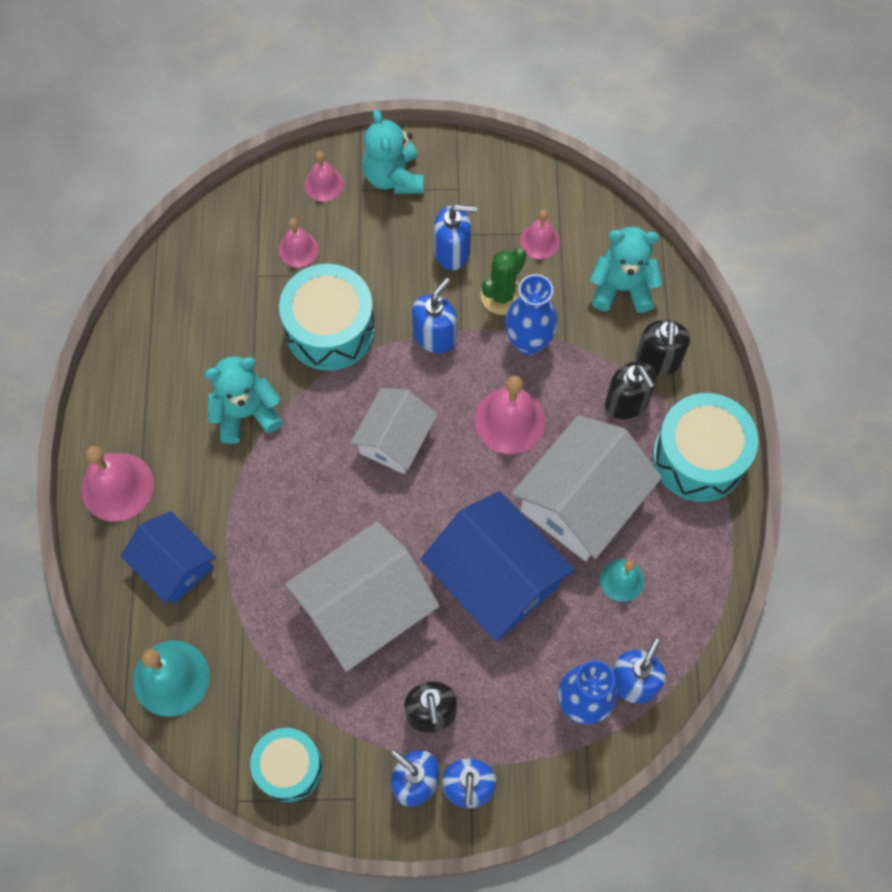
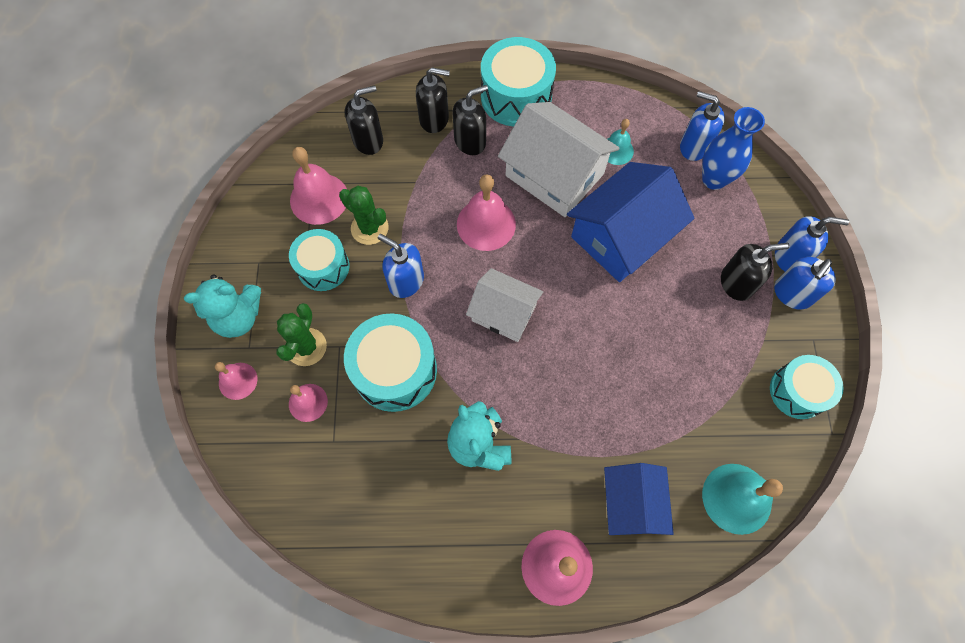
camera: 90 degrees left, 0 degrees up
(174, 565) = (631, 503): blue house -> blue house turned 45 degrees counterclockwise
(359, 243) = (306, 347): none -> green cactus
(364, 607) = (655, 335): white house -> none
(452, 252) = (323, 267): blue soap dispenser -> turquoise drum
(528, 342) = (414, 209): blue vase -> none
(539, 241) = (319, 198): pink bell -> pink bell, size x1.68
(622, 288) = (368, 140): turquoise teddy bear -> black soap dispenser

